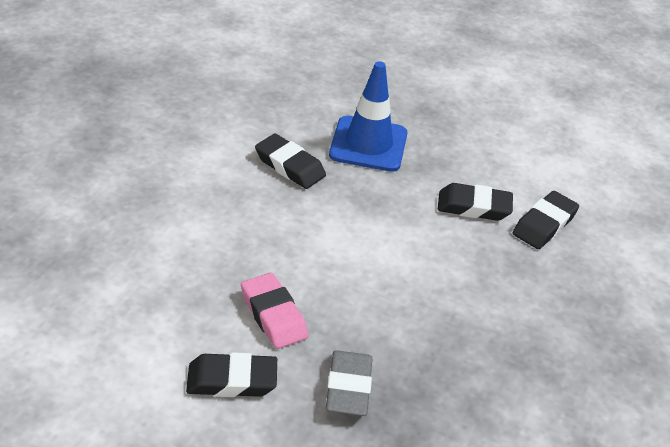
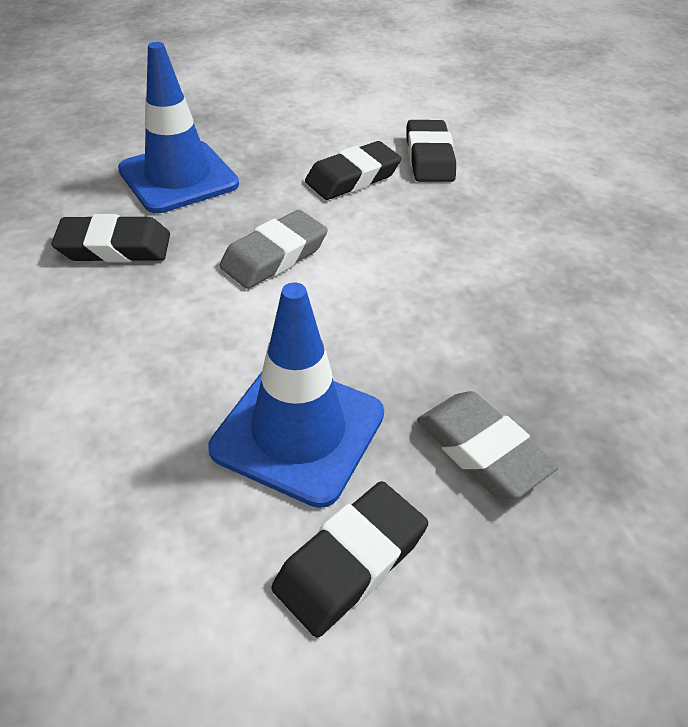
camera: 40 degrees left, 5 degrees up
(273, 315) = (298, 431): pink eraser -> blue traffic cone
(366, 224) = (274, 256): none -> grey eraser

